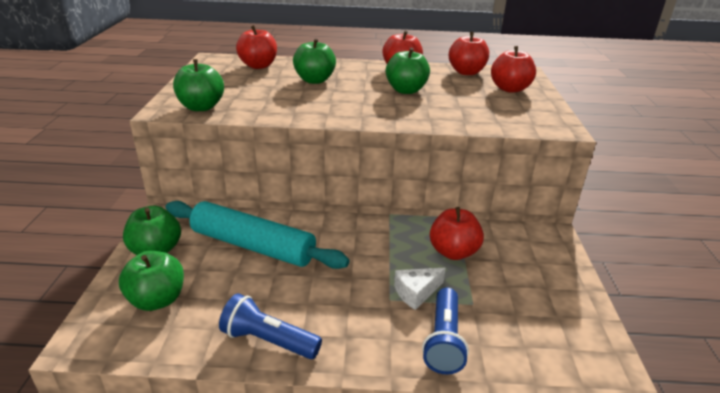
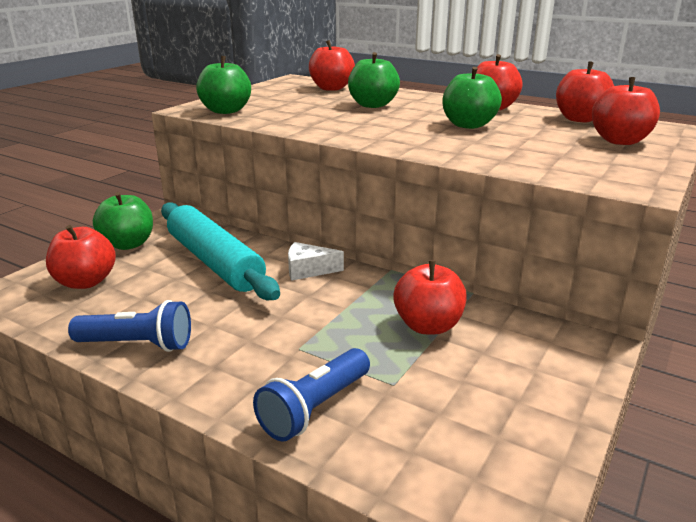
camera: 30 degrees right, 5 degrees down
(157, 300) = (86, 282): green apple -> red apple
(268, 341) = (138, 344): blue flashlight -> blue flashlight turned 135 degrees clockwise
(416, 292) = (336, 351): white cheese -> white cheese (308, 270)

